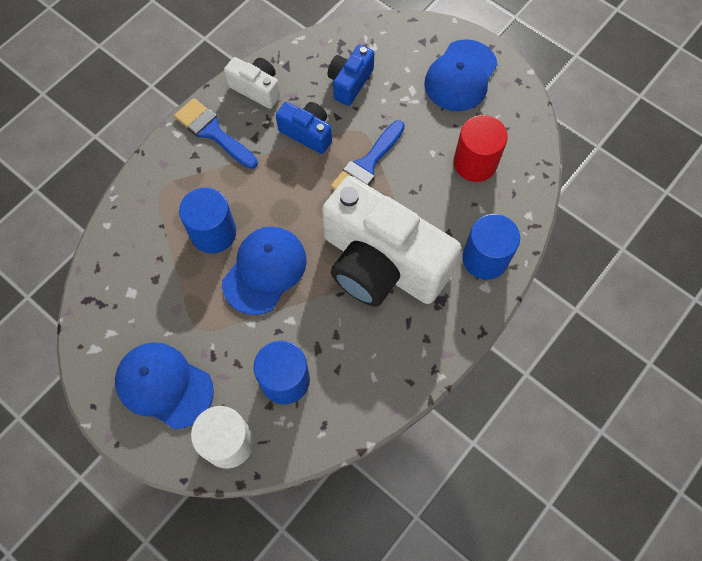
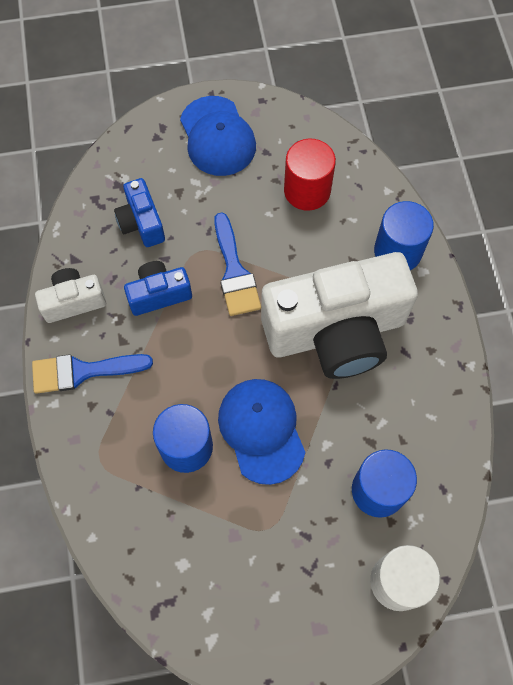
camera: 50 degrees left, 0 degrees up
(164, 385) = (300, 600): blue cap -> none

